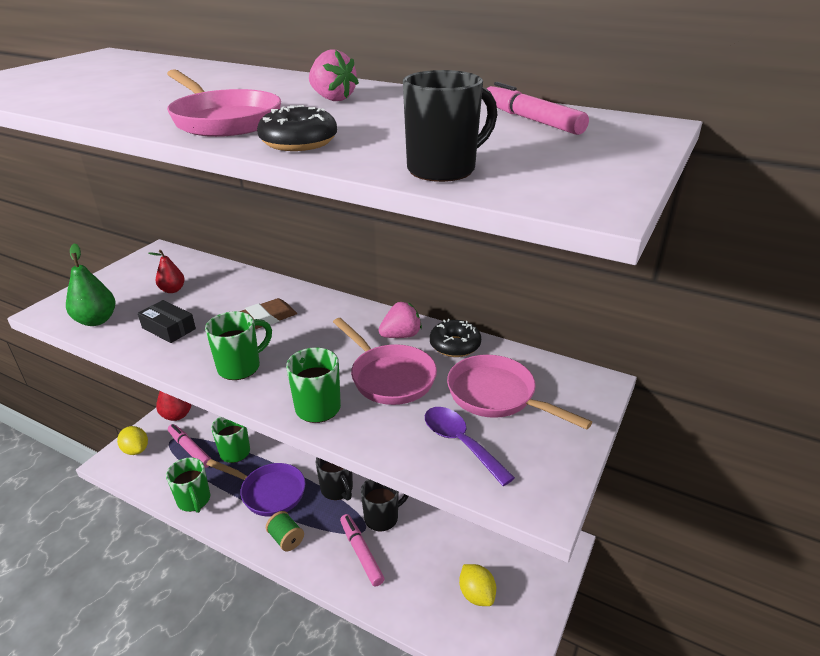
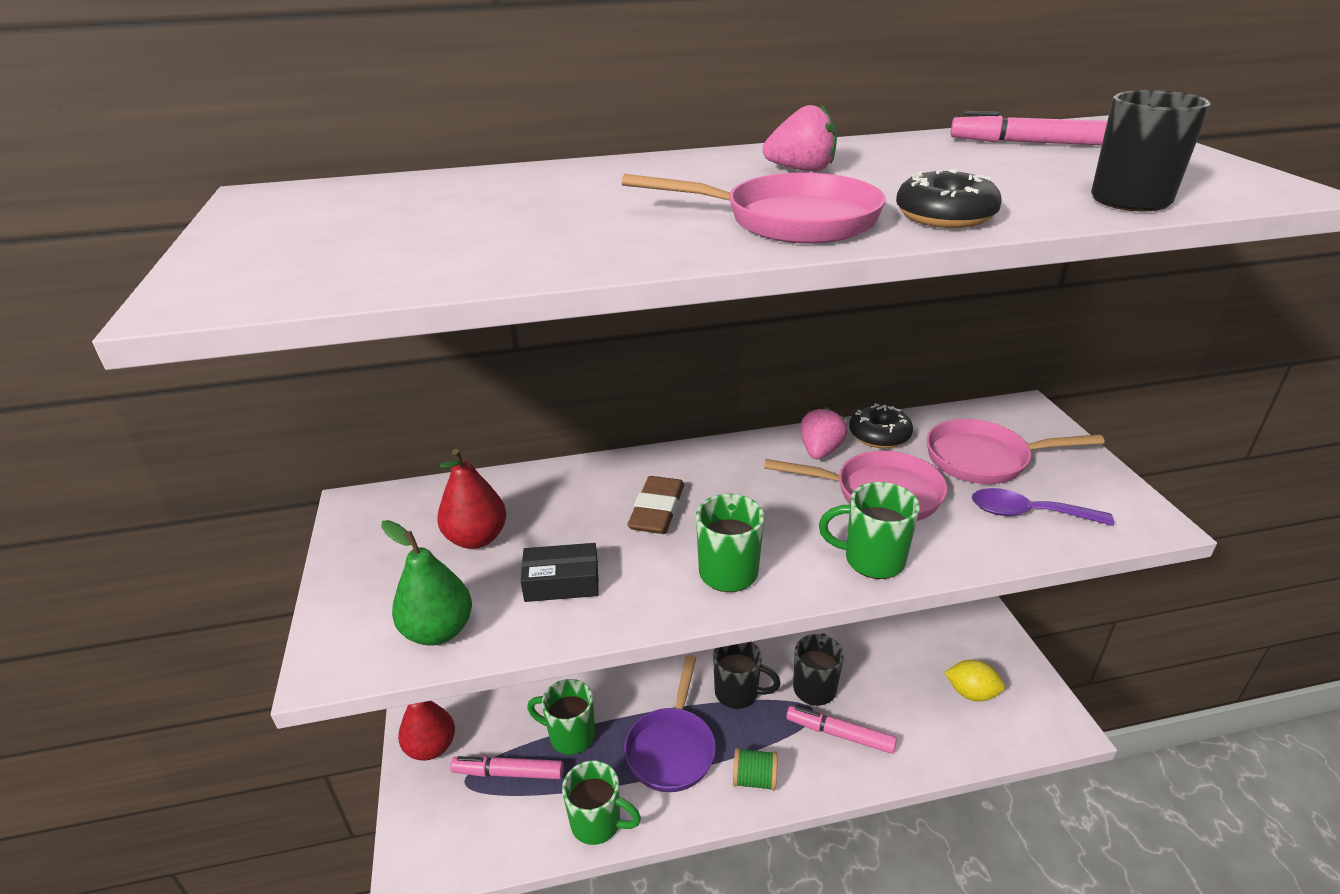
camera: 40 degrees left, 0 degrees up
(136, 450) = (431, 827): yellow lemon -> none
(172, 290) = (476, 538): red pear -> red pear, size x1.52
(269, 492) = (671, 748): purple pan -> purple pan turned 120 degrees clockwise

